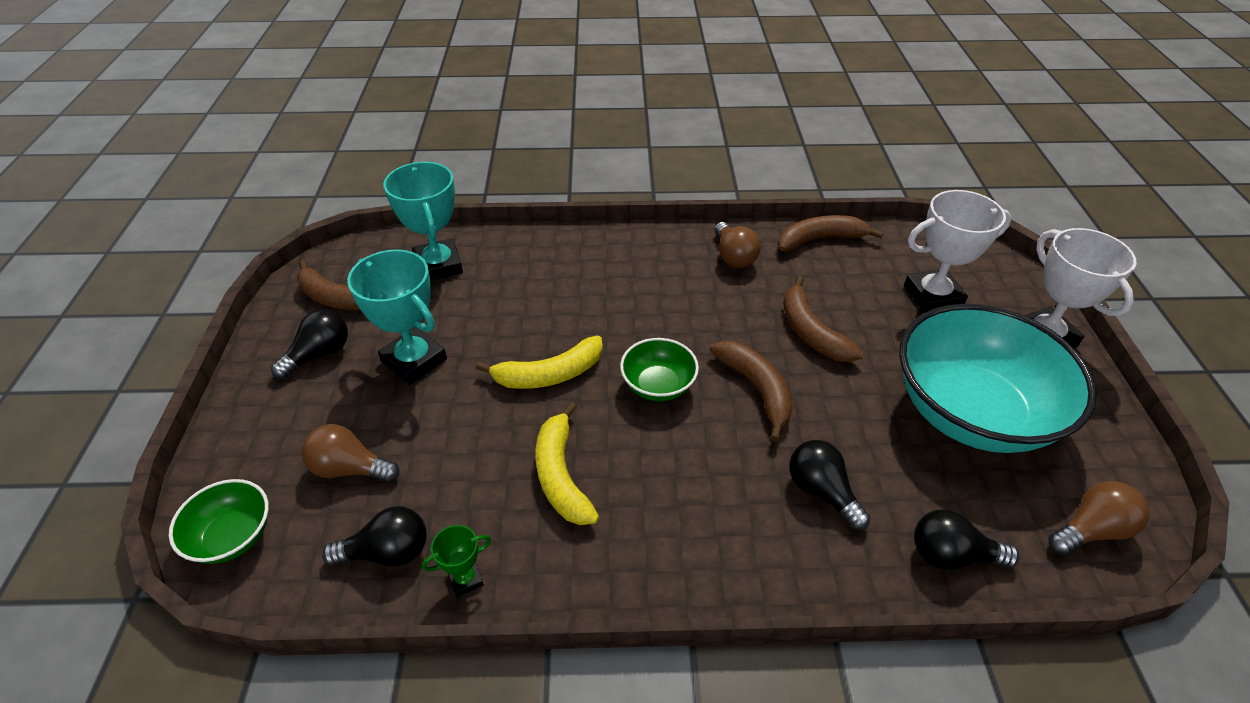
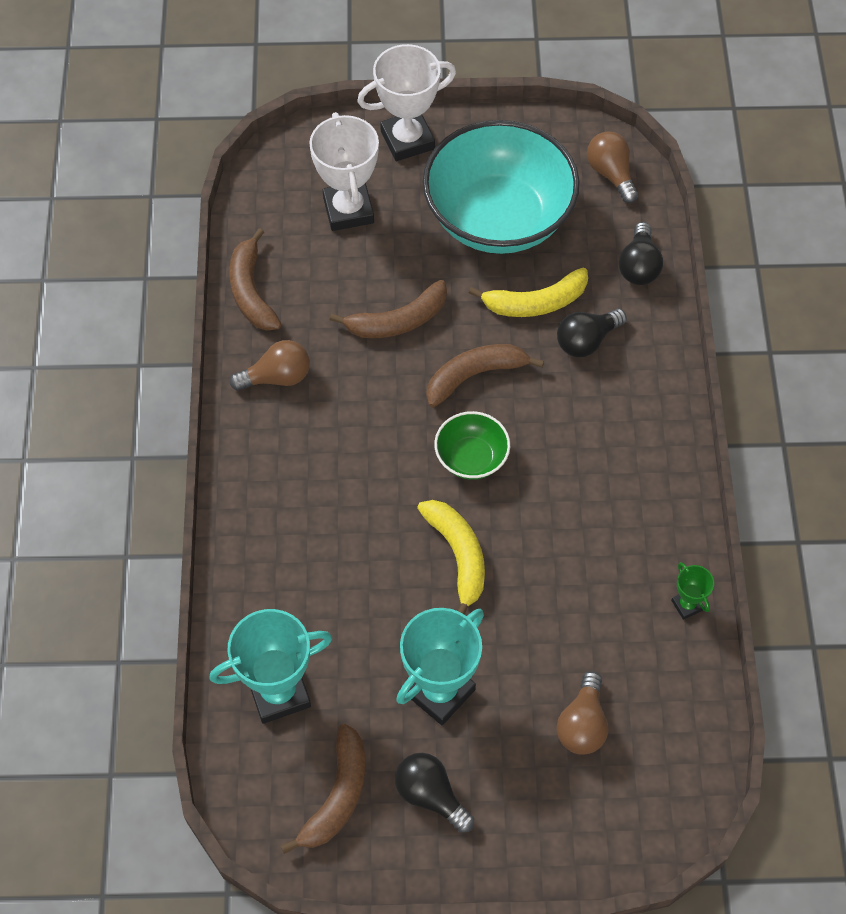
camera: 90 degrees left, 15 degrees up
(233, 536) = (662, 810): green bowl -> none
(387, 552) = (667, 671): black light bulb -> none
(561, 475) = (580, 538): yellow banana -> yellow banana (536, 302)

